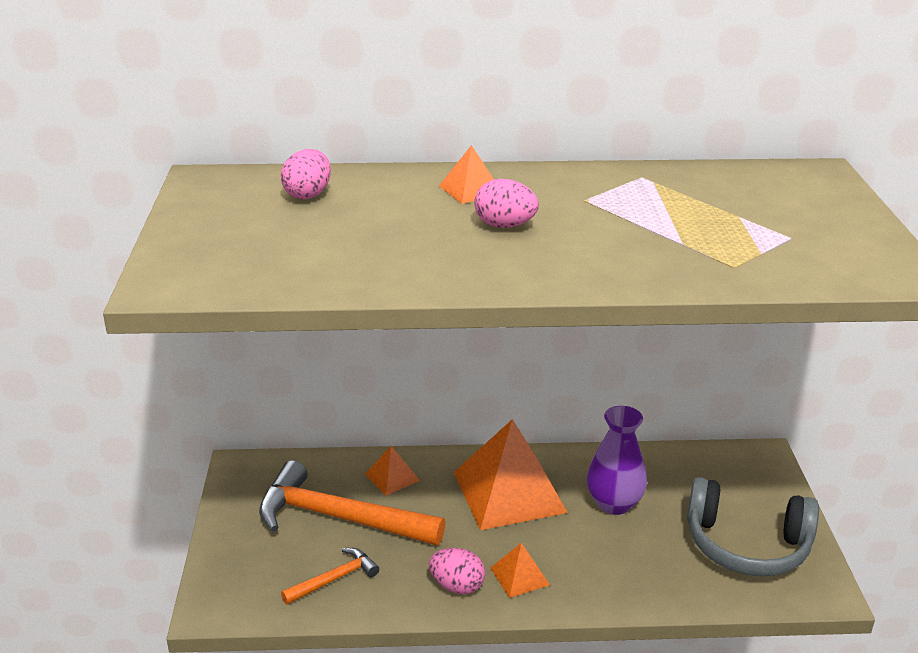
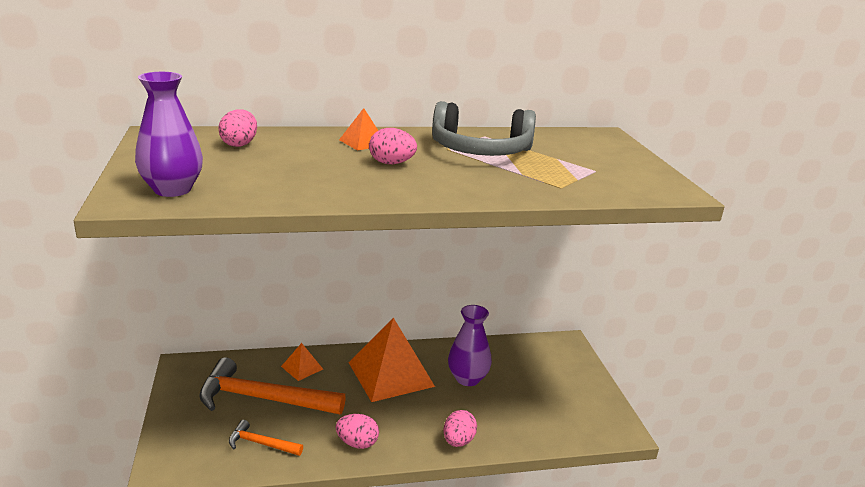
camera: 10 degrees left, 5 degrees down
(221, 268) = (172, 190): none -> purple vase
(334, 579) = (261, 444): orange hammer -> orange hammer turned 120 degrees counterclockwise
(519, 576) = (404, 433): orange pyramid -> none
(592, 592) = (458, 441): none -> pink egg
(746, 545) = (564, 402): grey headphones -> grey headphones (480, 151)

